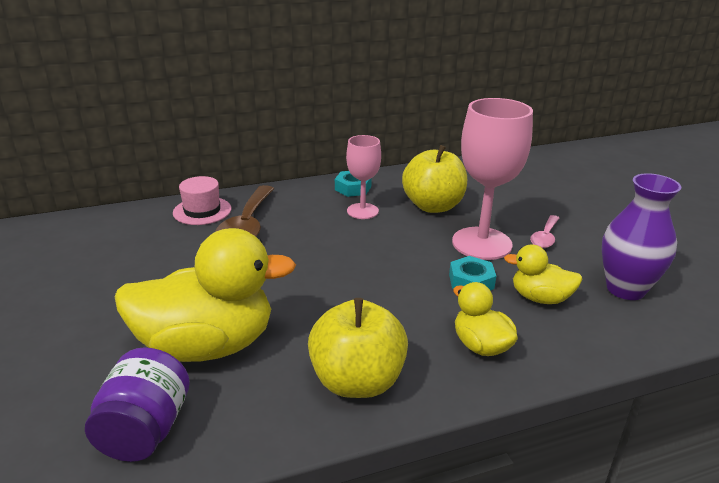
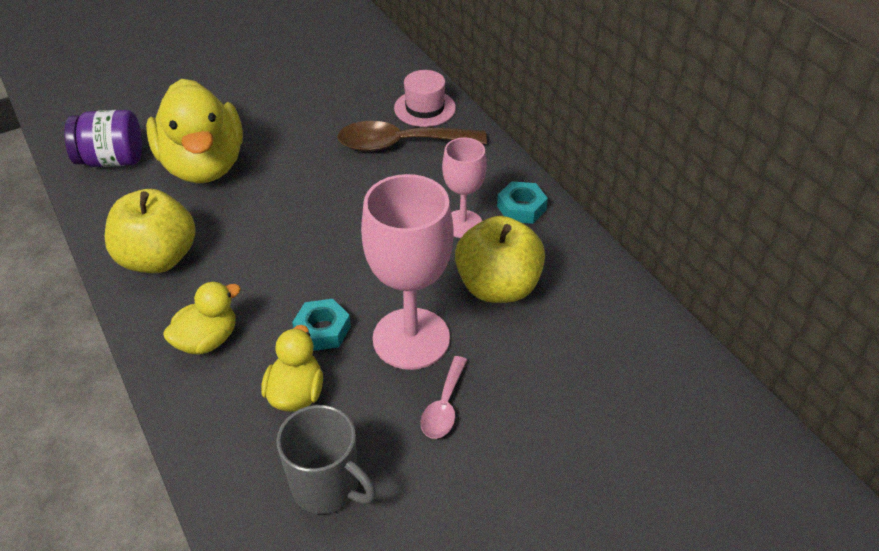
camera: 80 degrees right, 15 degrees up
(545, 237) = (444, 406): pink spoon -> pink spoon turned 90 degrees counterclockwise
(625, 289) = (327, 487): purple vase -> grey mug

